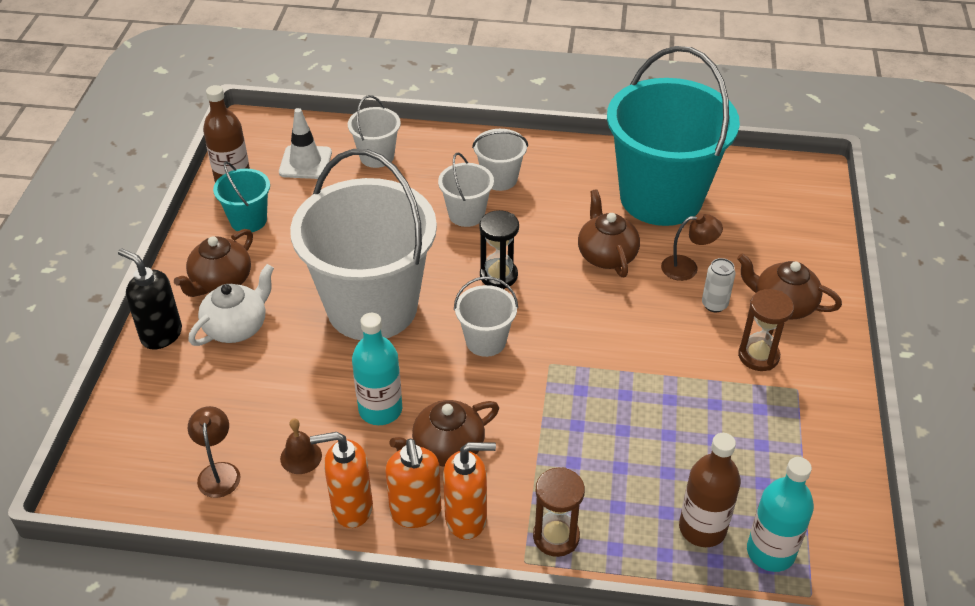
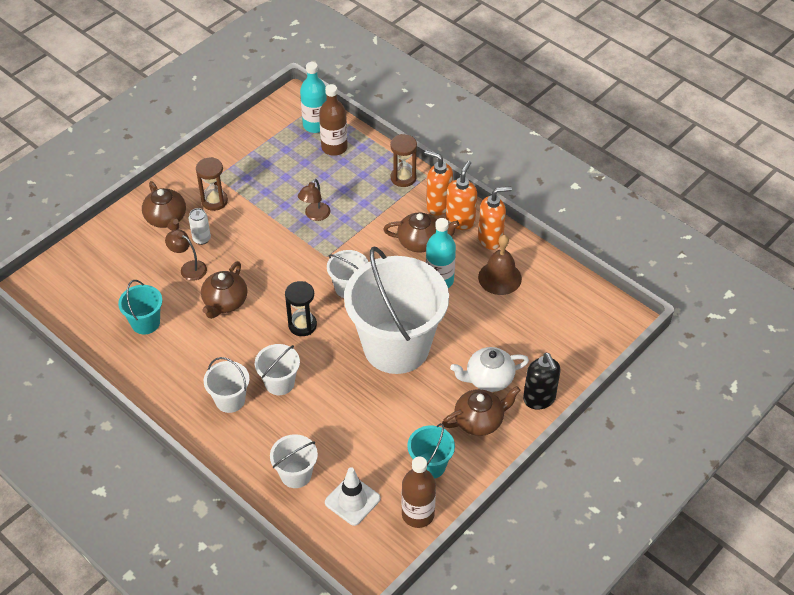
camera: 145 degrees left, 5 degrees up
(218, 472) = (548, 292): brown lamp -> brown lamp (315, 215)
(301, 457) = (499, 278): brown bell -> brown bell, size x1.67
(351, 508) = (490, 239): orange soap dispenser -> orange soap dispenser turned 45 degrees counterclockwise
(661, 198) = (145, 323): turquoise bucket -> turquoise bucket, size x0.43

